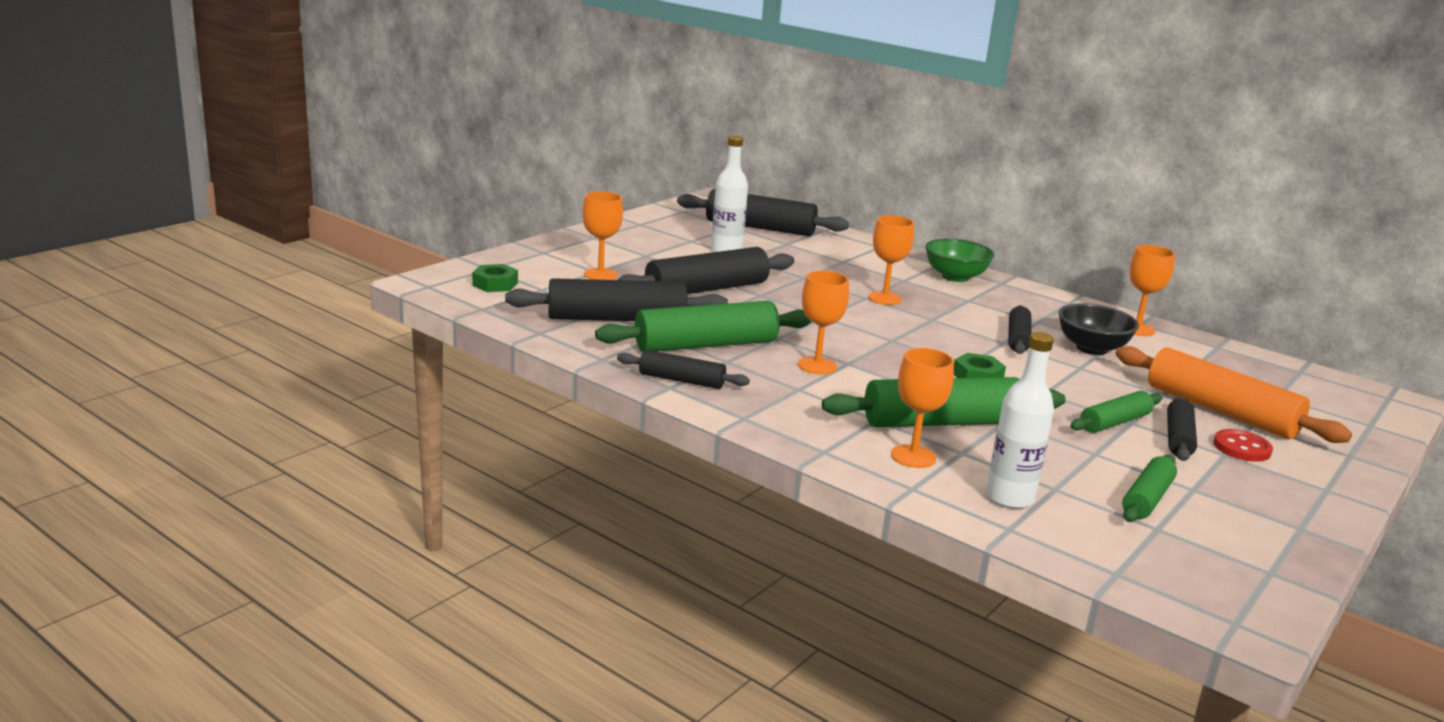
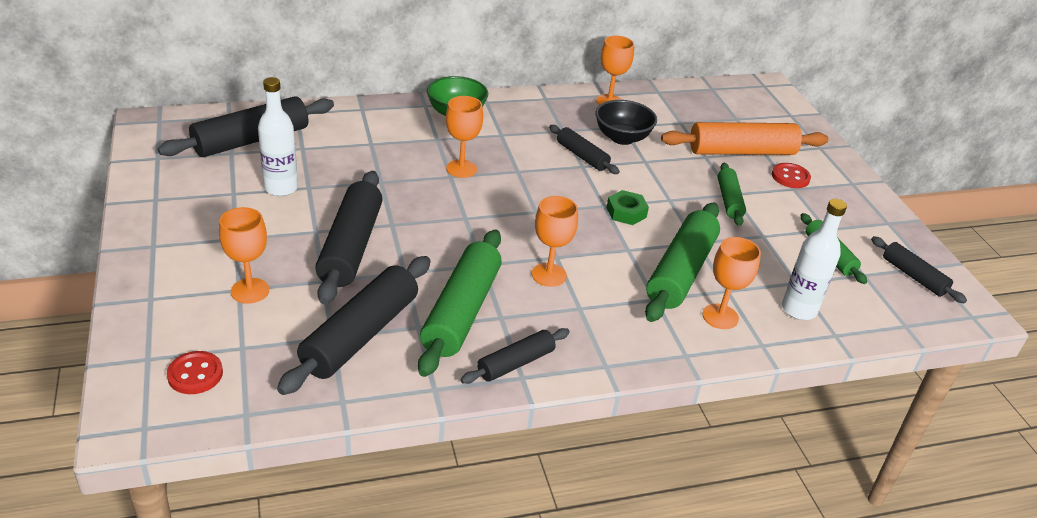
camera: 55 degrees left, 15 degrees up
(495, 284) = (195, 374): green nut -> red button
(1178, 438) = (764, 191): black rolling pin -> black rolling pin (913, 276)

